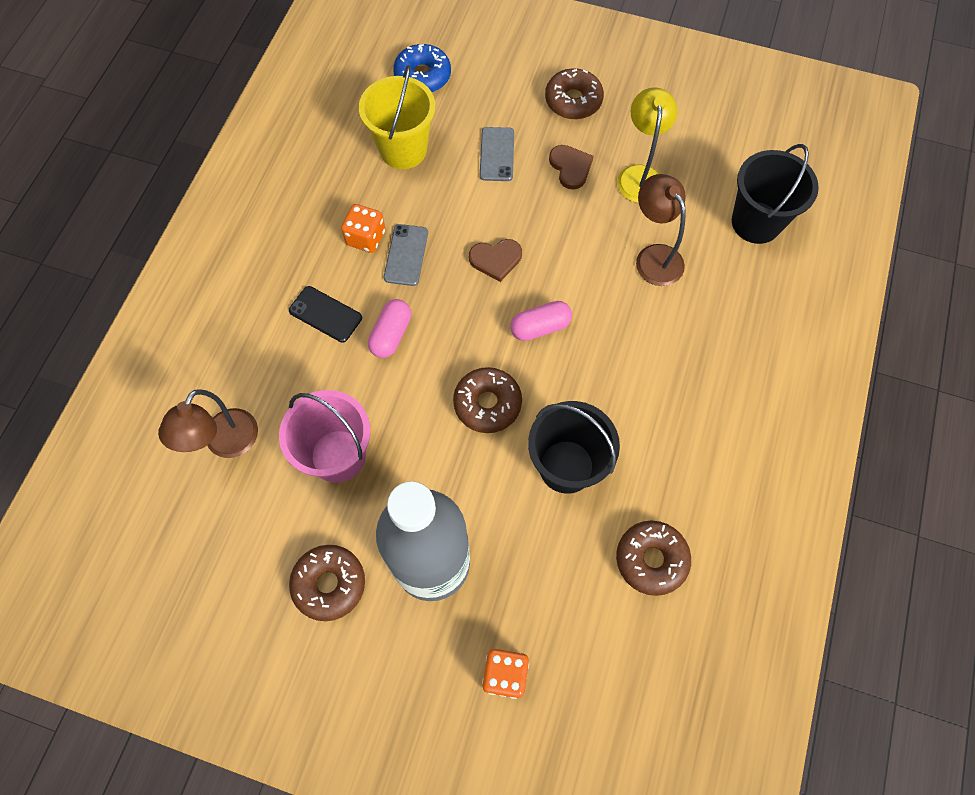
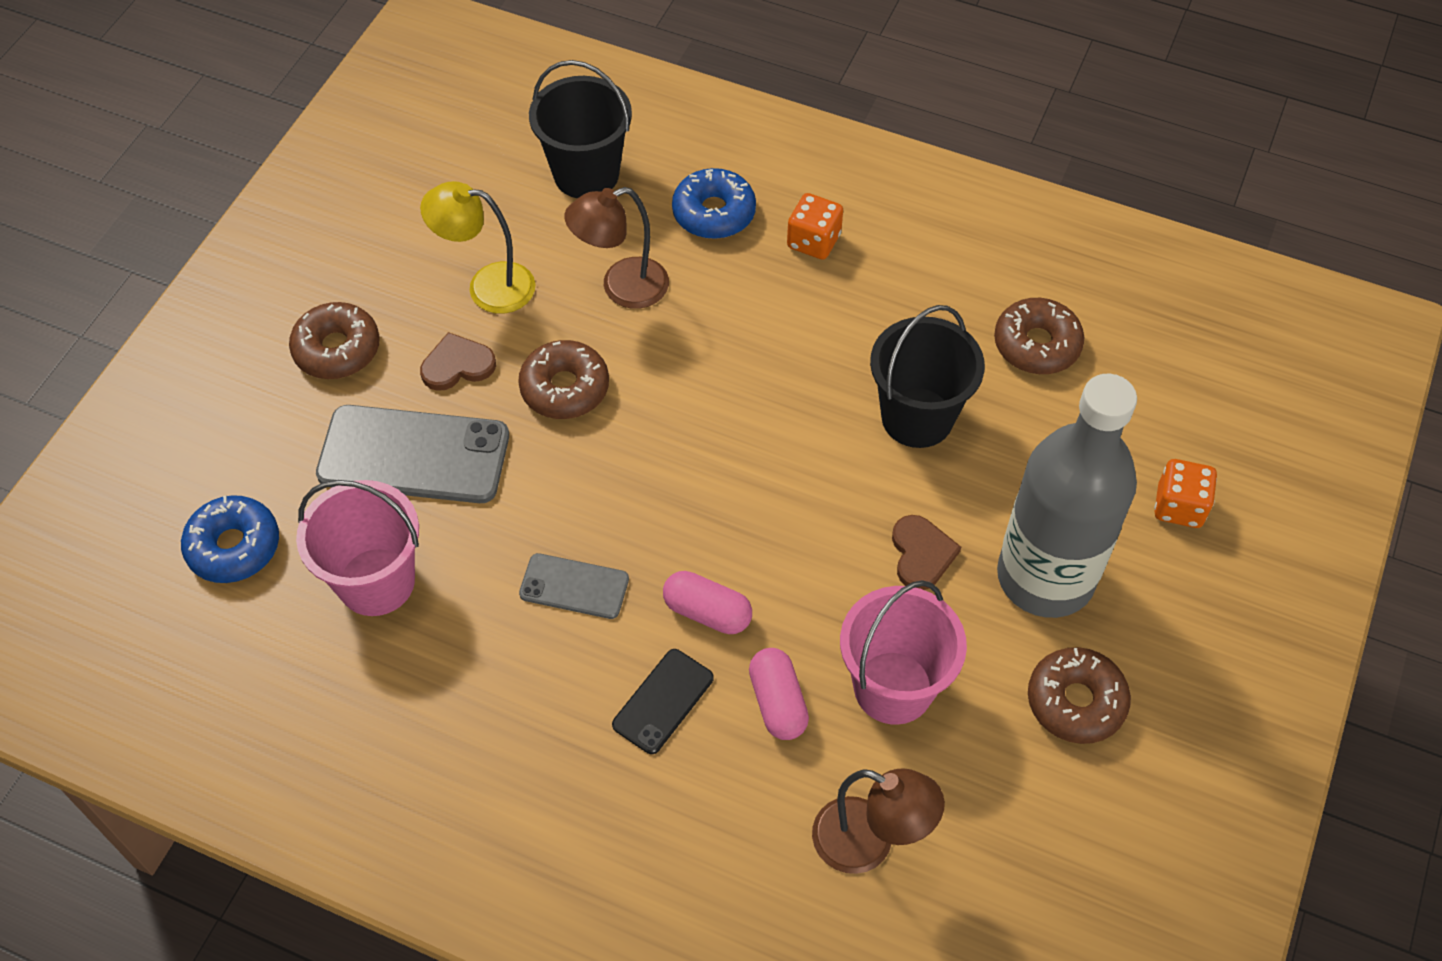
camera: 85 degrees left, 10 degrees down
(366, 238) = (534, 641): orange dice -> orange dice (813, 241)
(403, 149) = (376, 582): yellow bucket -> pink bucket
(487, 404) = (825, 498): brown donut -> brown donut (565, 388)
(496, 259) = (599, 471): brown heart -> brown heart (921, 554)
(497, 154) = (414, 455): grey phone -> grey phone, size x1.85
(540, 327) = (715, 427): pink capsule -> pink capsule (778, 702)
(738, 310) = (714, 213): none -> blue donut

